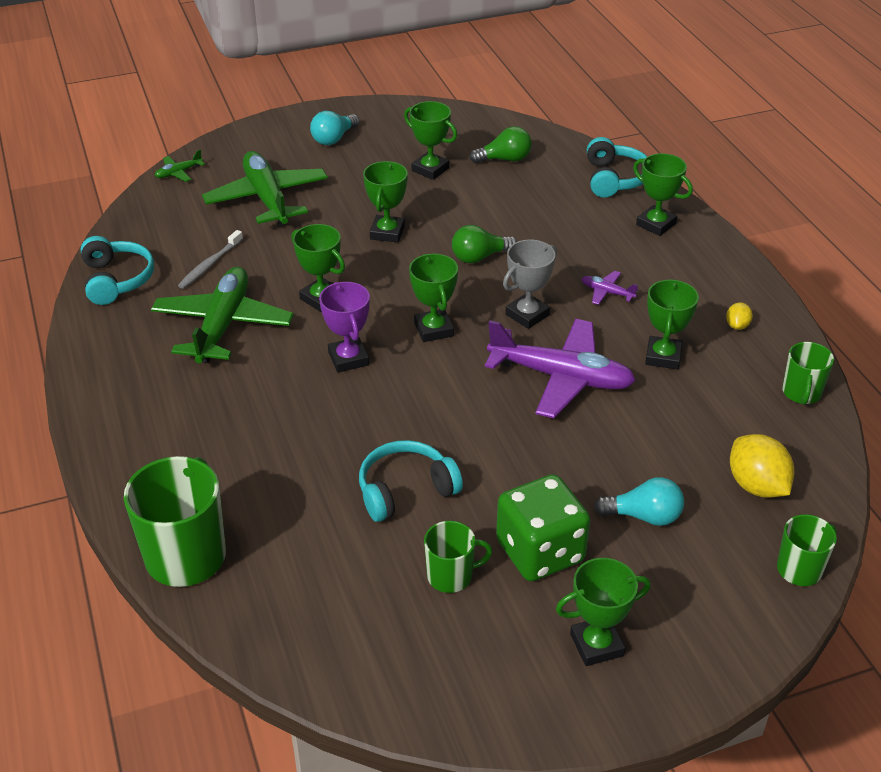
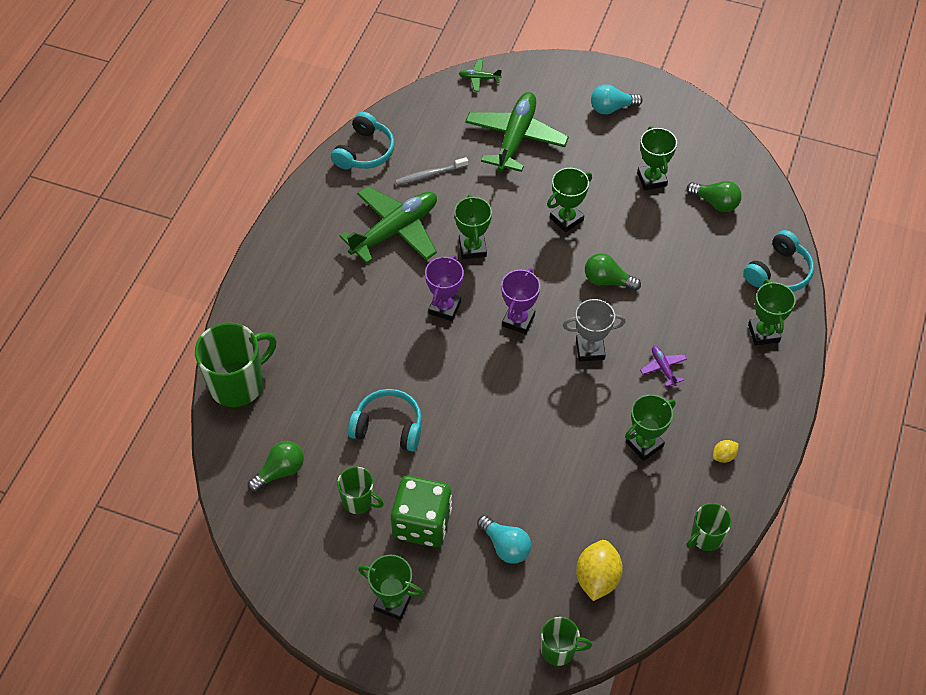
camera: 40 degrees right, 15 degrees up
(330, 607) = (280, 471): none -> green light bulb
(433, 329) = (518, 320): green trophy -> purple trophy
(561, 377) = (560, 413): purple plane -> none

